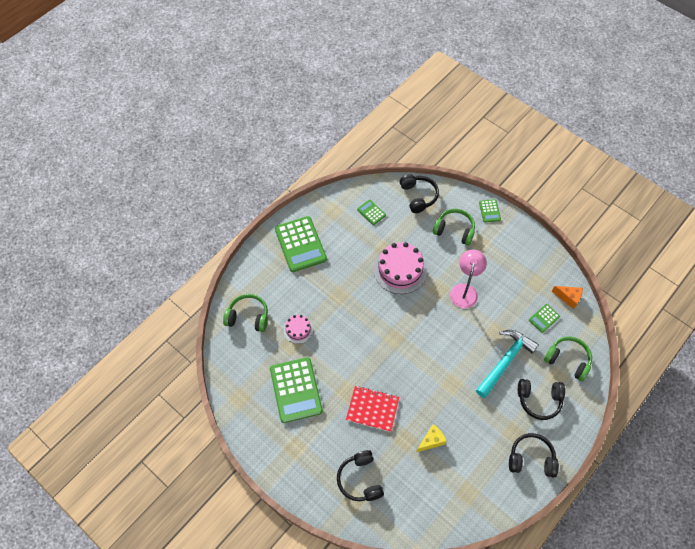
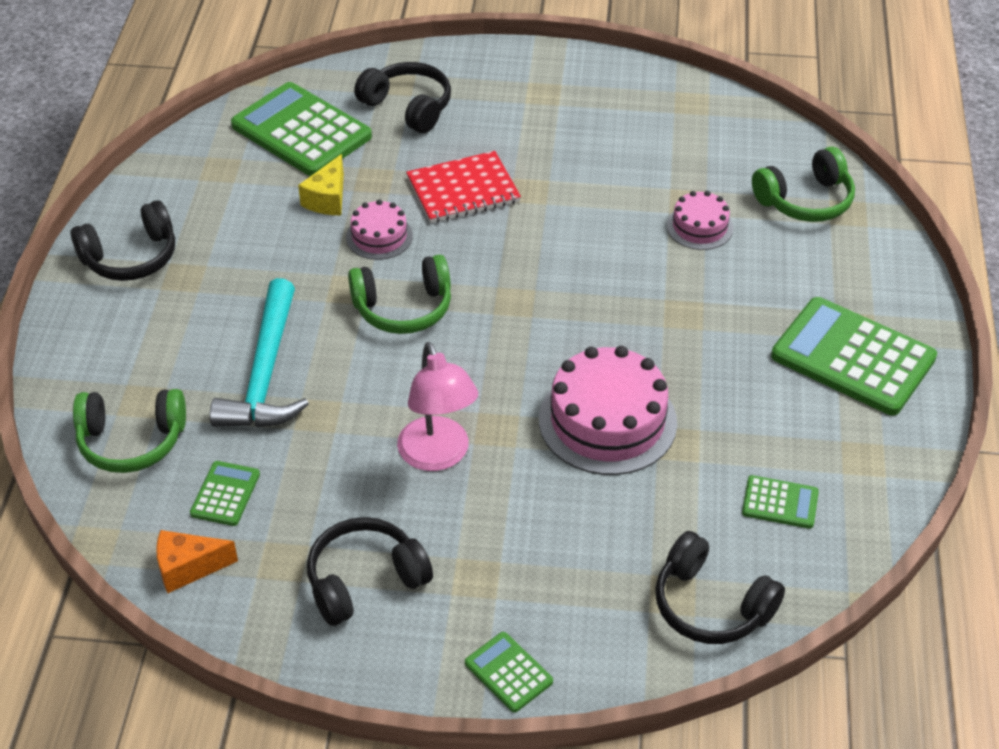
camera: 145 degrees right, 15 degrees down
(296, 390) = (614, 152): green calculator -> green calculator (301, 131)
(423, 404) = (379, 236): none -> pink cake
(454, 230) = (558, 572): green headphones -> green headphones (403, 308)
(539, 400) = (160, 345): black headphones -> black headphones (365, 580)

